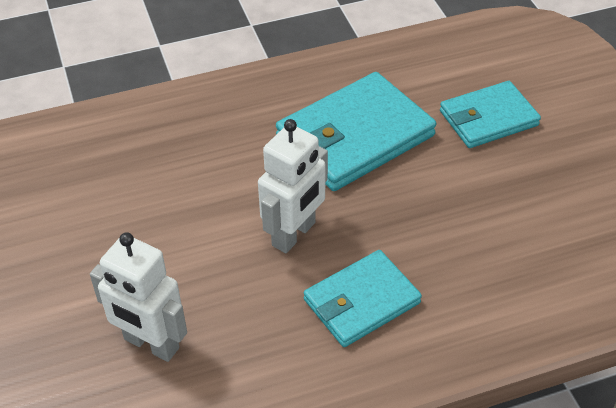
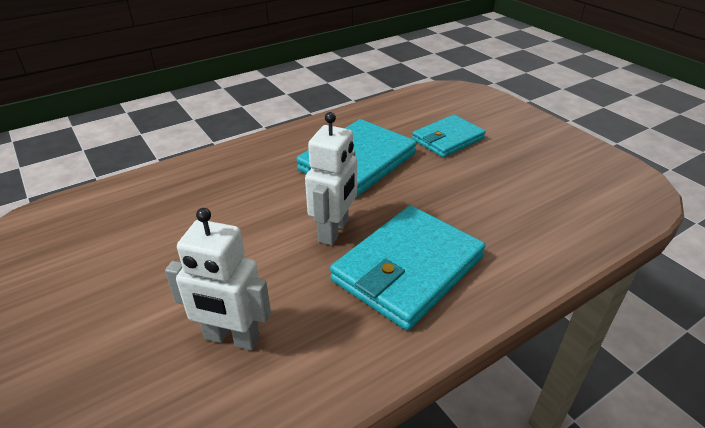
camera: 15 degrees left, 10 degrees down
(361, 301) = (408, 269): turquoise wallet -> turquoise wallet, size x1.57

